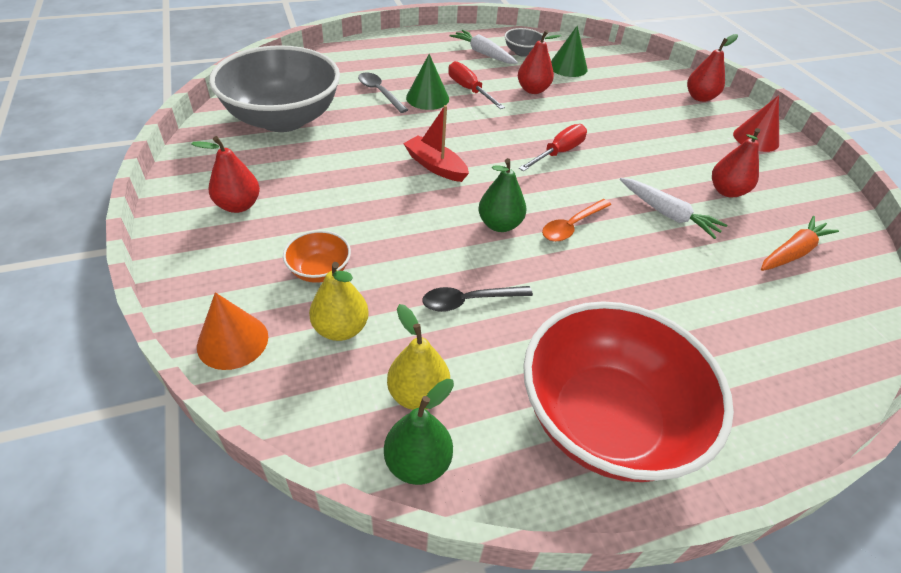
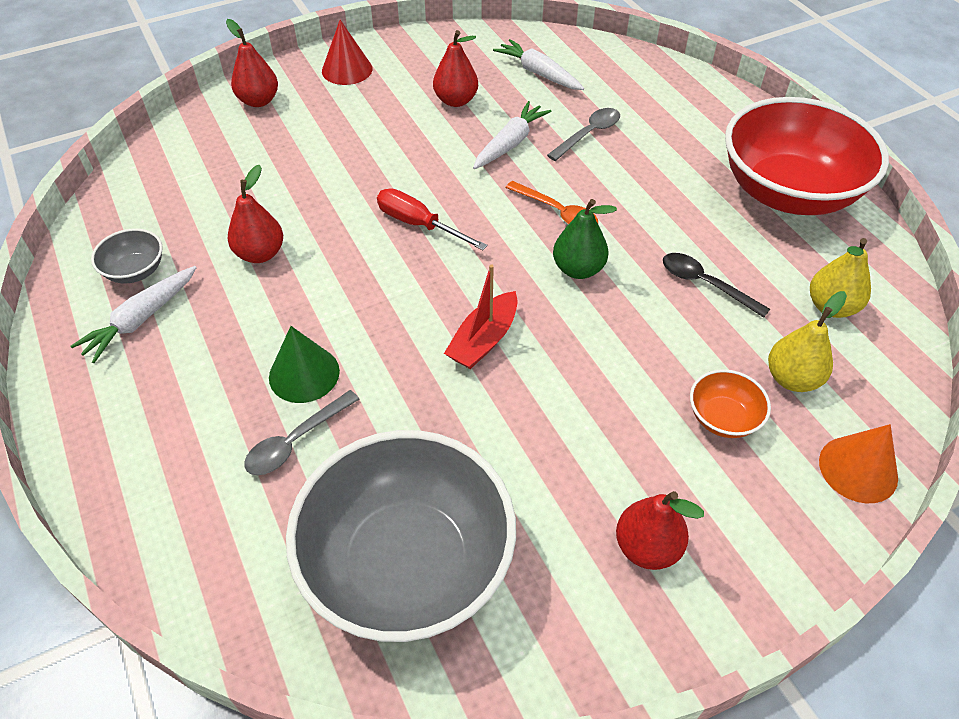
camera: 95 degrees left, 5 degrees up
(418, 462) = (892, 297): green pear -> none
(468, 301) = (705, 284): black spoon -> black spoon turned 150 degrees clockwise
(469, 90) = (270, 326): red screwdriver -> none
(568, 67) = (184, 218): green cone -> none
(692, 269) = (589, 134): none -> grey spoon
(792, 252) = (538, 73): orange carrot -> white carrot

